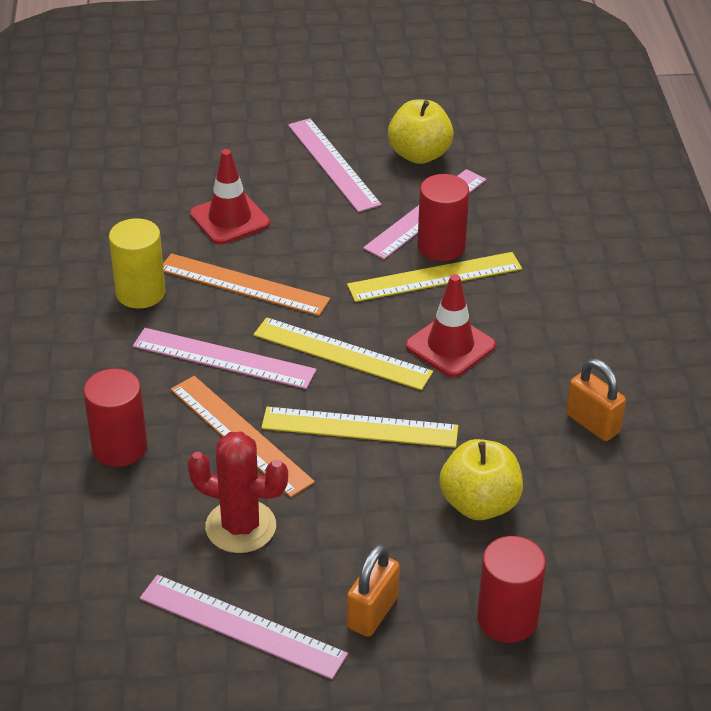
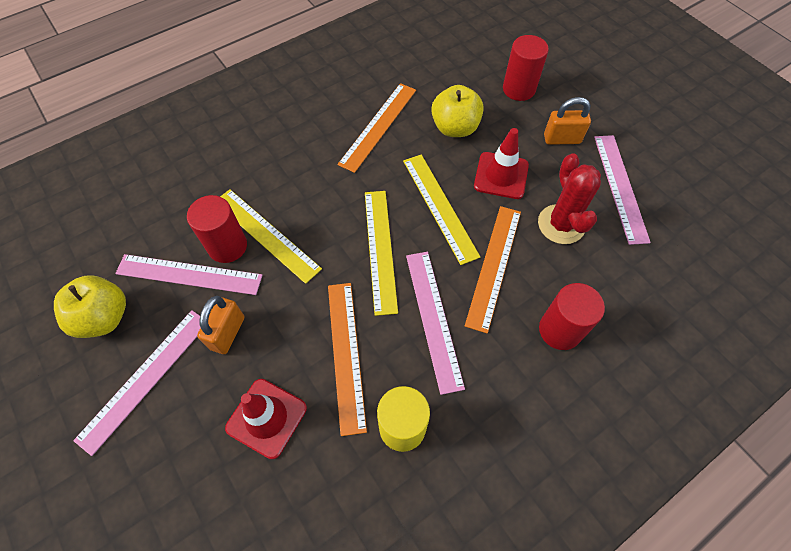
camera: 120 degrees left, 20 degrees up
(450, 346) = (334, 195): red traffic cone -> red traffic cone (501, 175)
(538, 428) = (378, 126): none -> orange ruler
(592, 423) = (357, 105): orange padlock -> orange padlock (227, 333)

